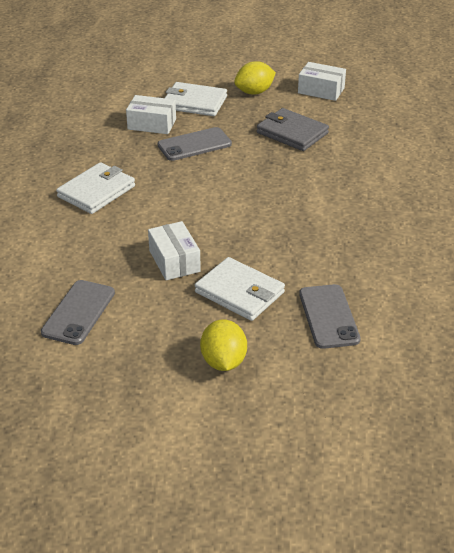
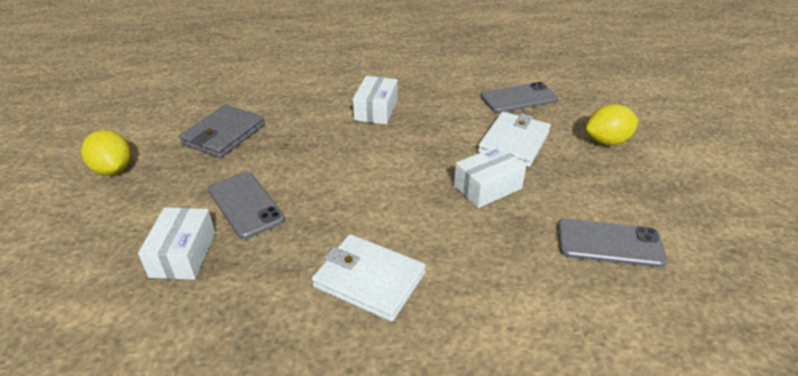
camera: 100 degrees left, 0 degrees up
(194, 102) = (127, 220): white wallet -> none
(321, 90) = (127, 122): white box -> white box (376, 110)

